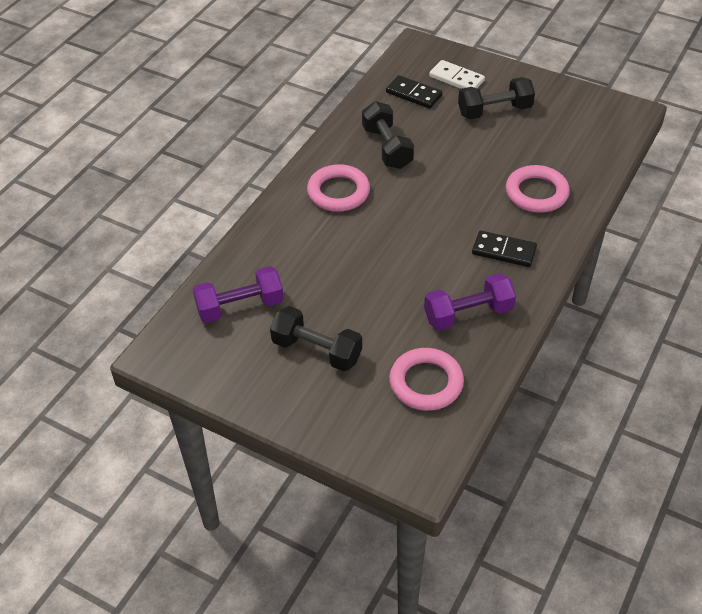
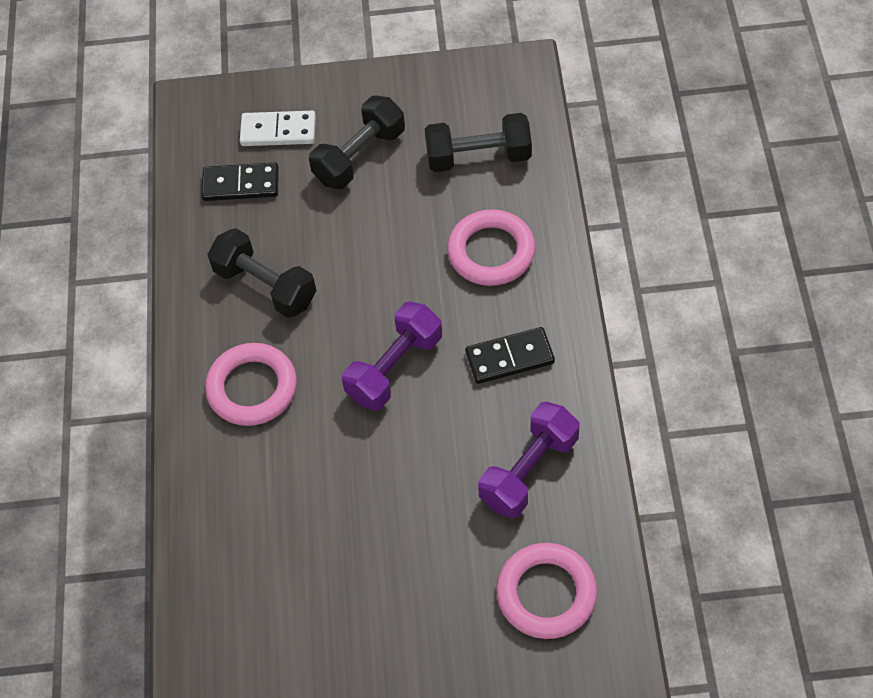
camera: 30 degrees left, 10 degrees up
(240, 307) = (252, 629): purple dumbbell -> purple dumbbell (394, 368)
(317, 350) = (391, 631): black dumbbell -> black dumbbell (478, 157)

